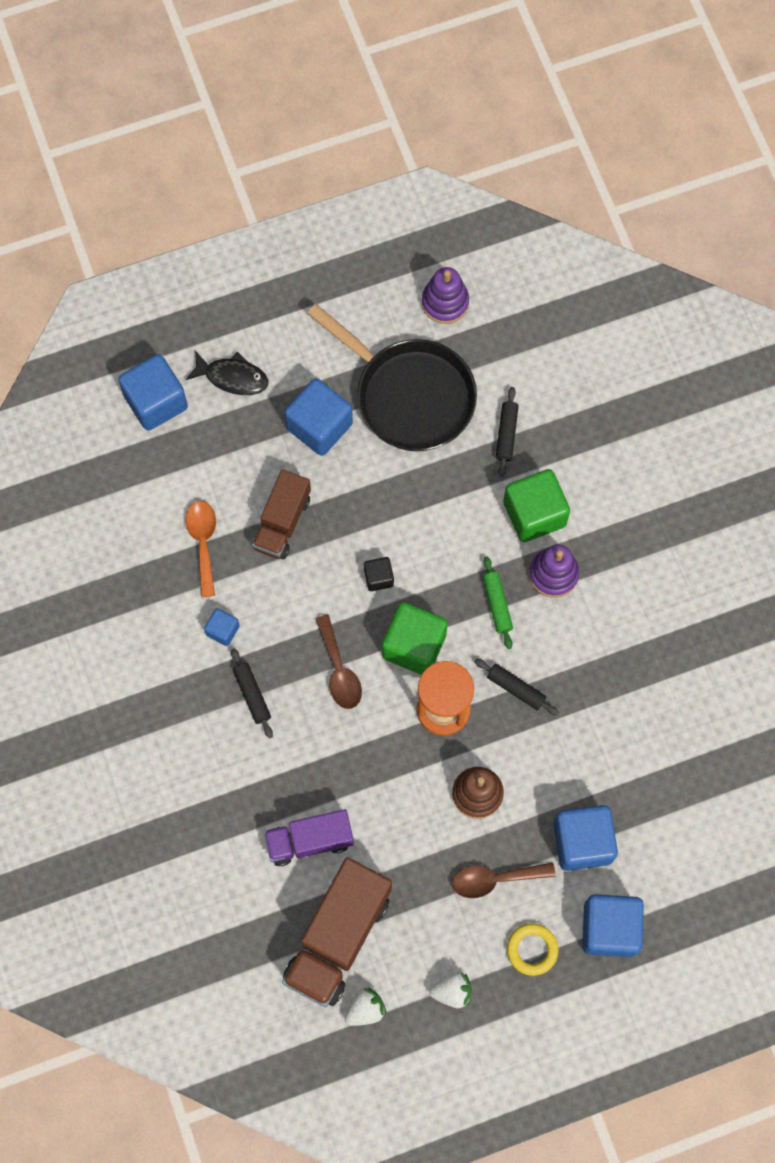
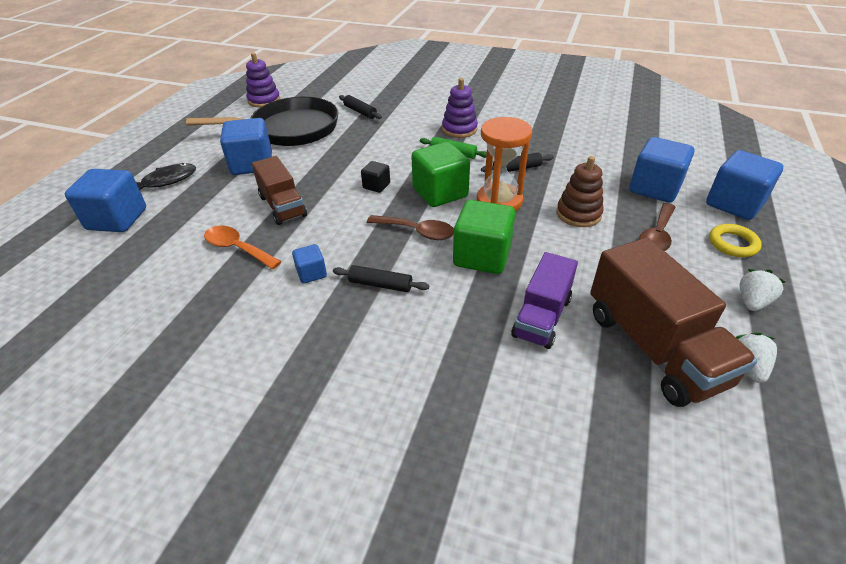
camera: 50 degrees left, 30 degrees down
(534, 514) = (416, 121): green cube -> green cube (482, 256)

